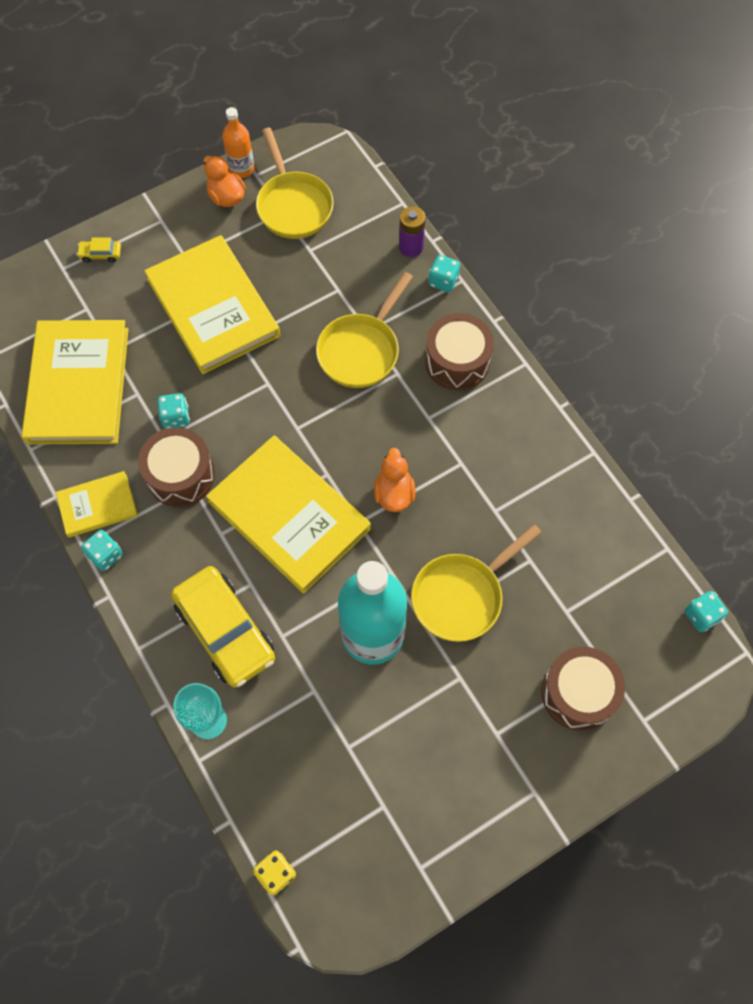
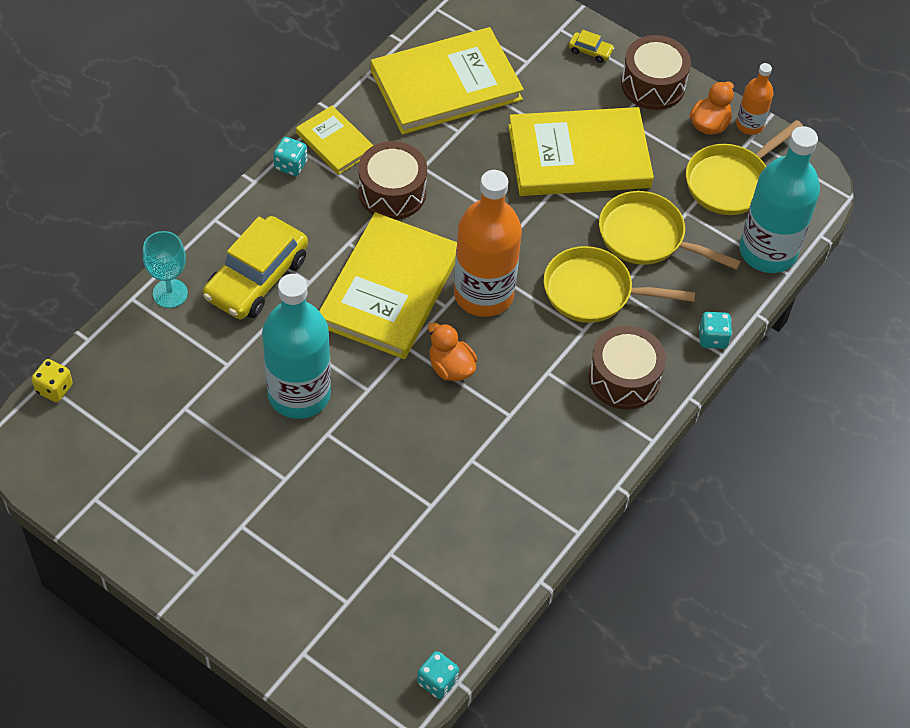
camera: 65 degrees right, 10 degrees down
(100, 254) = (590, 51): yellow car -> yellow car turned 135 degrees clockwise
(176, 417) = (448, 168): turquoise dice -> none
(213, 307) = (579, 156): yellow book -> yellow book turned 45 degrees clockwise
(327, 438) = (483, 294): none -> orange bottle
(374, 208) = (768, 251): none -> turquoise bottle
(394, 493) = (451, 367): orange duck -> orange duck turned 105 degrees counterclockwise
(411, 247) = (738, 297): purple battery -> none
(461, 596) = (368, 456): yellow pan -> yellow pan (647, 237)
(578, 693) = (309, 586): brown drum -> brown drum (653, 84)

